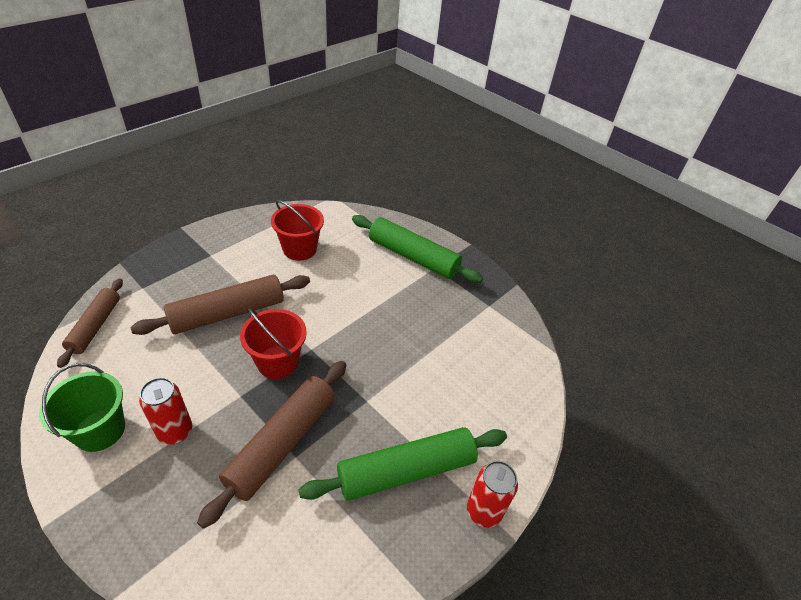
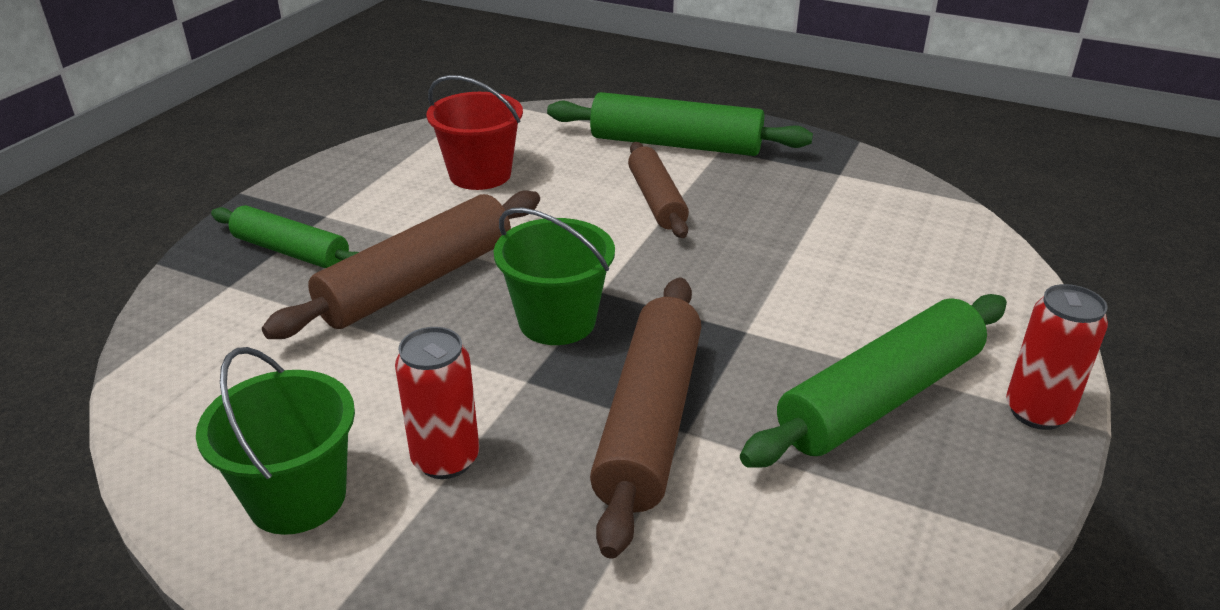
camera: 15 degrees left, 10 degrees down
(95, 326) = (175, 358): brown rolling pin -> brown rolling pin (656, 200)
(181, 274) = (291, 252): none -> green rolling pin
(277, 362) = (557, 321): red bucket -> green bucket

